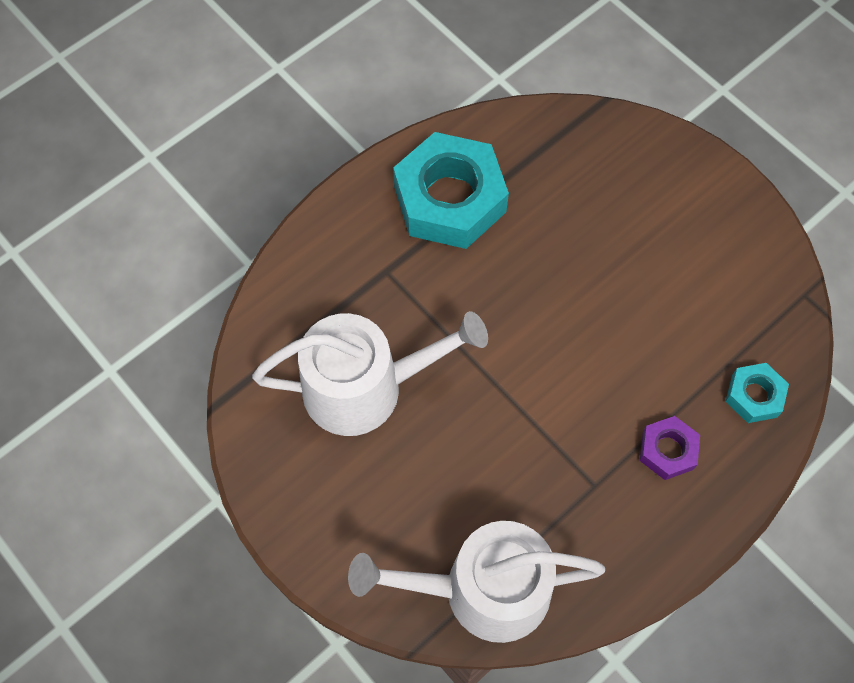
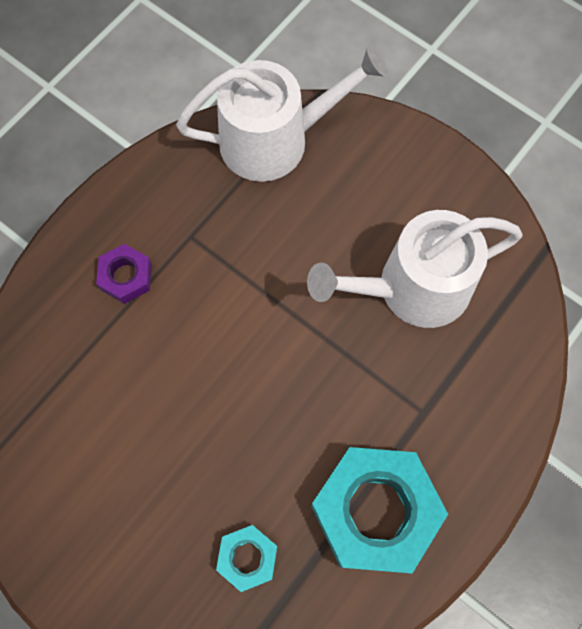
camera: 170 degrees right, 5 degrees up
(754, 396) = (43, 342): turquoise nut -> turquoise nut (247, 558)

